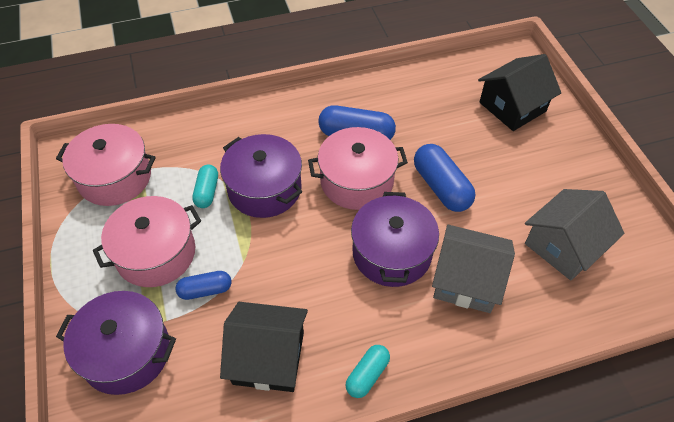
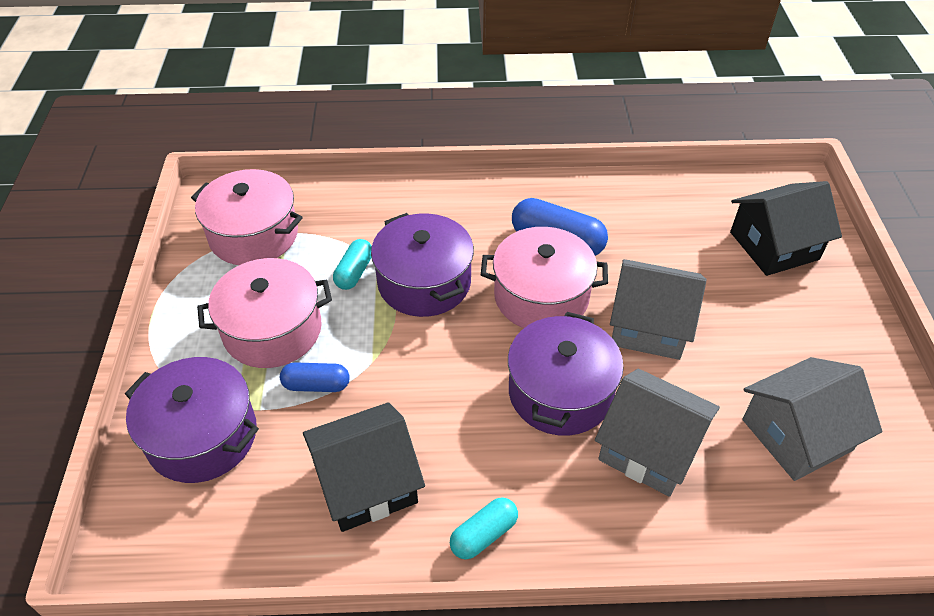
camera: 15 degrees right, 5 degrees down
(268, 357) = (367, 482): black house -> black house turned 45 degrees counterclockwise
(441, 187) = (649, 326): blue capsule -> grey house

